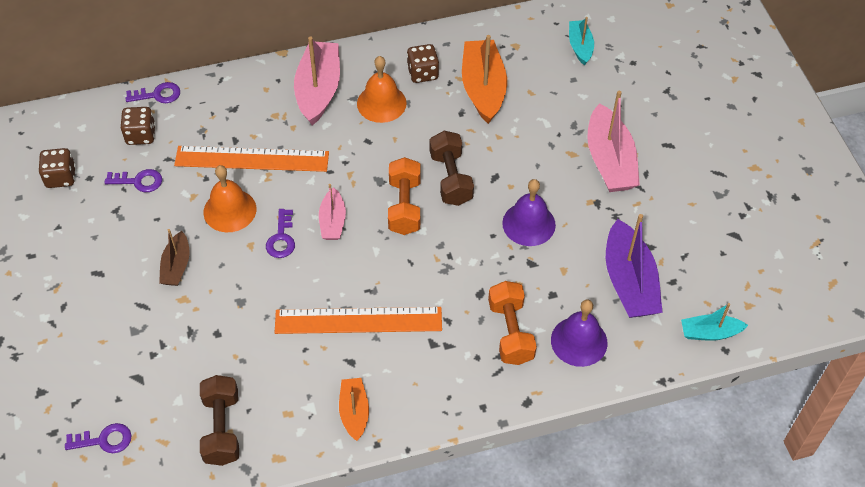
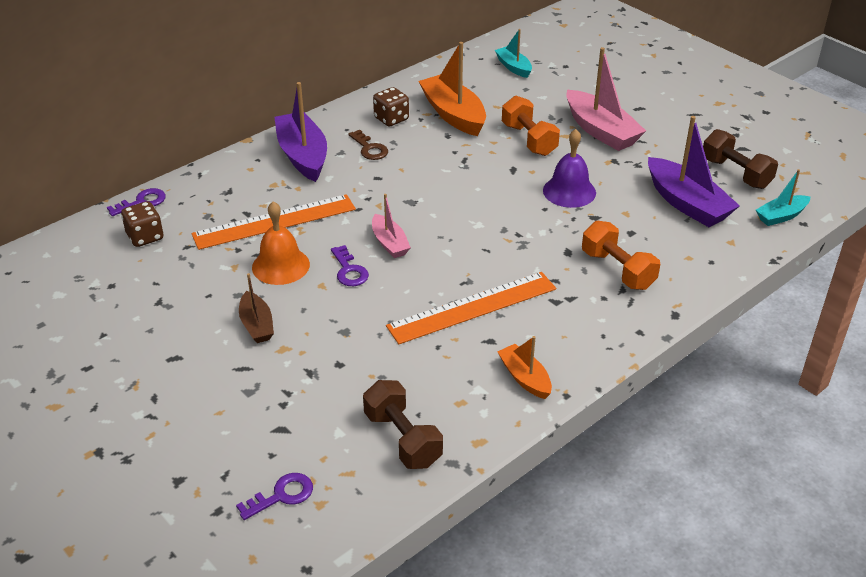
camera: 25 degrees left, 15 degrees down
(61, 177) = (79, 294): brown dice -> none
(139, 181) = (168, 272): purple key -> none
(318, 90) = (303, 156): pink boat -> purple boat
(381, 103) = (369, 148): orange bell -> brown key
(404, 206) = (448, 212): orange dumbbell -> orange dumbbell (529, 140)
(451, 178) = (475, 181): brown dumbbell -> brown dumbbell (735, 173)
(579, 341) = (681, 257): purple bell -> none

